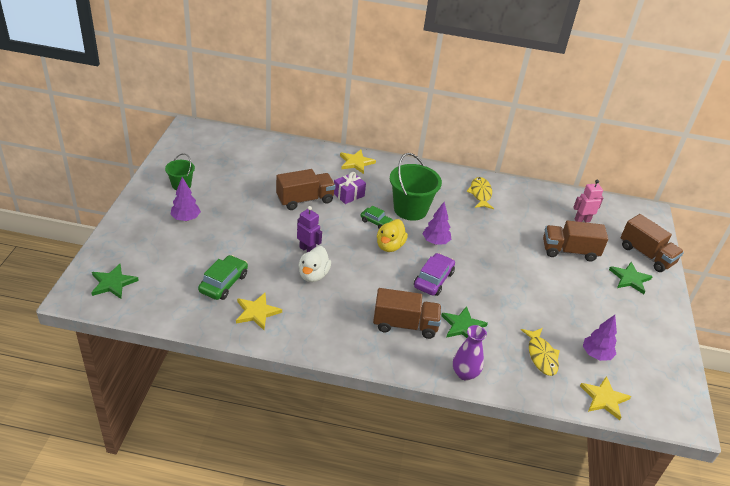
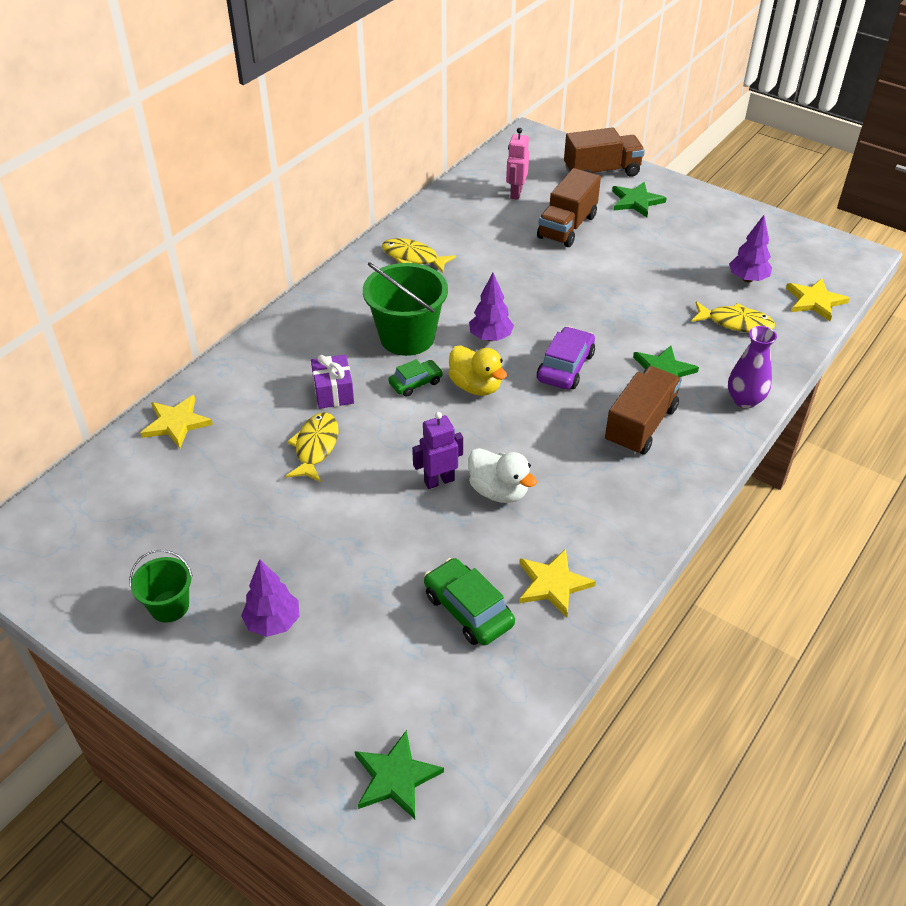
camera: 60 degrees left, 5 degrees up
(305, 200) = (315, 447): brown truck -> yellow fish
(356, 163) = (259, 357): yellow star -> yellow star (176, 423)
(433, 280) = (565, 367): purple car -> purple car turned 60 degrees clockwise

